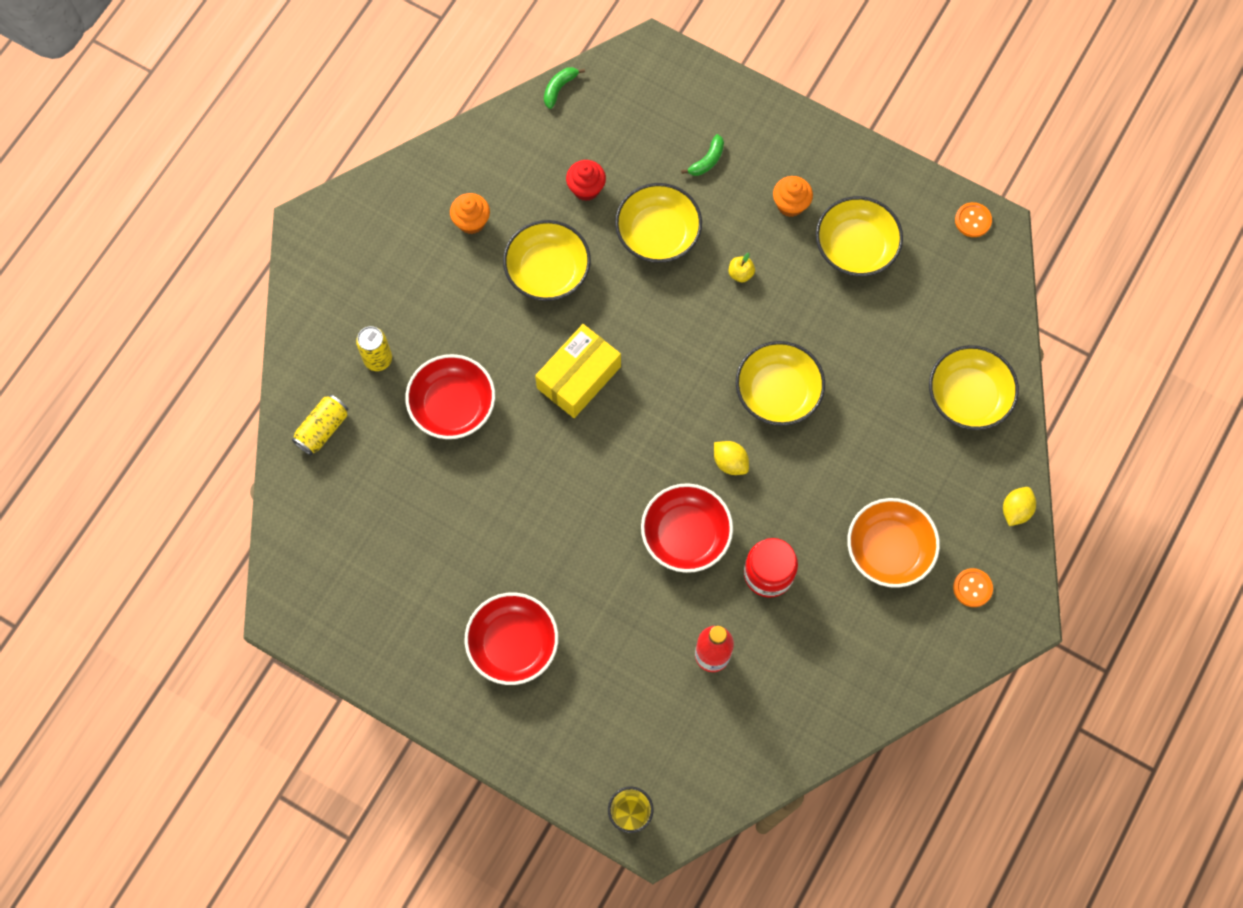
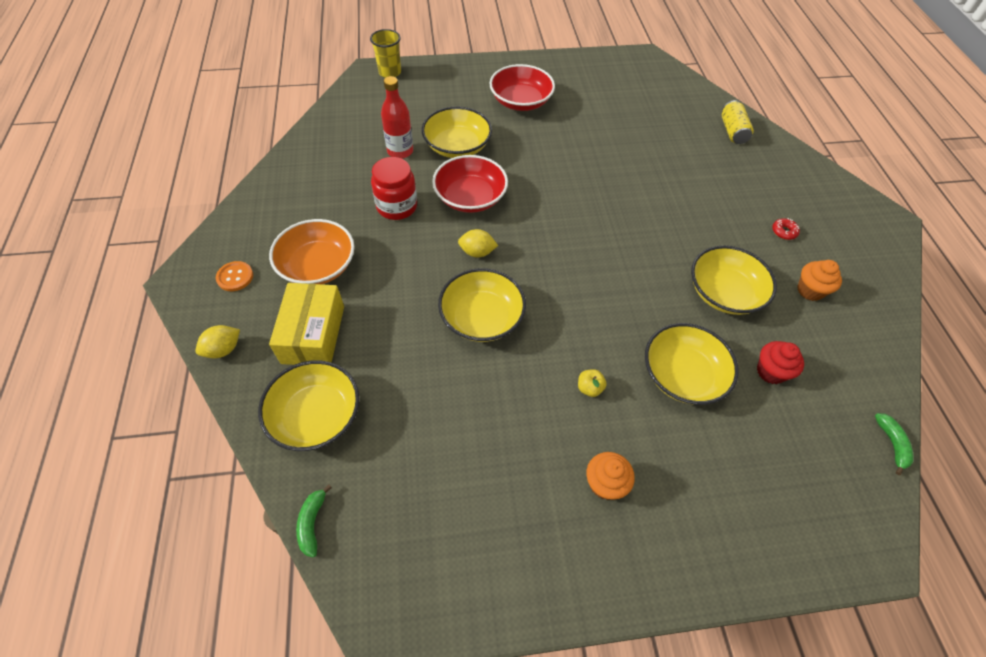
camera: 140 degrees right, 15 degrees down
(378, 359) = (752, 178): yellow can -> none
(422, 285) = (784, 232): none -> red donut
(452, 405) = (682, 181): red bowl -> none
(578, 377) = (627, 241): yellow box -> yellow box (313, 334)
(707, 160) = (712, 471): green banana -> green banana (312, 523)
(855, 247) = (513, 485): yellow bowl -> yellow bowl (457, 146)
(973, 220) = (415, 608): orange button -> none
(1015, 510) = (223, 349): yellow lemon -> yellow lemon turned 60 degrees clockwise

